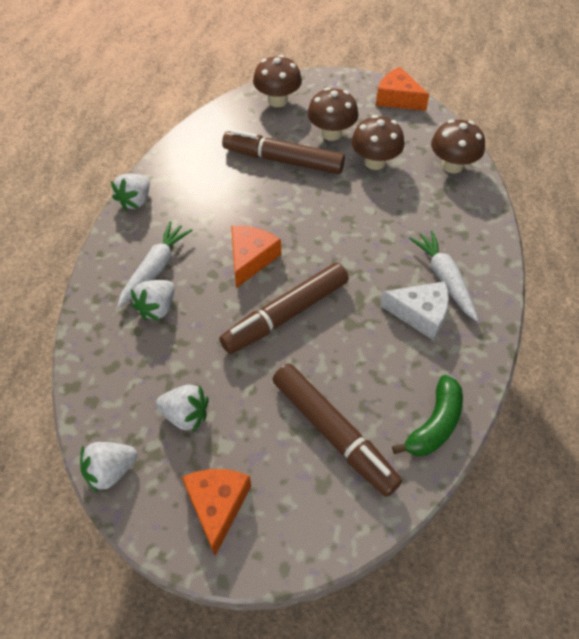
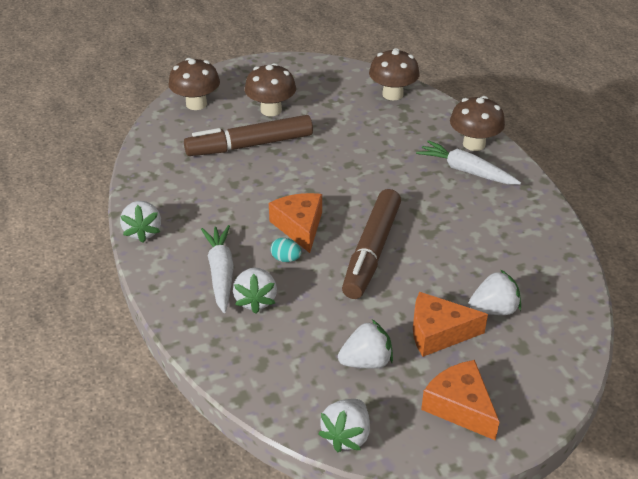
camera: 35 degrees left, 15 degrees down
(213, 283) = (286, 259): none -> turquoise egg
(333, 433) = (494, 310): brown marker -> white strawberry
(375, 162) = (329, 116): brown mushroom -> brown mushroom (474, 144)
(397, 98) = (300, 65): orange cheese -> orange cheese (438, 333)
(420, 314) = (473, 201): white cheese -> none
(434, 424) = (557, 266): green banana -> none

